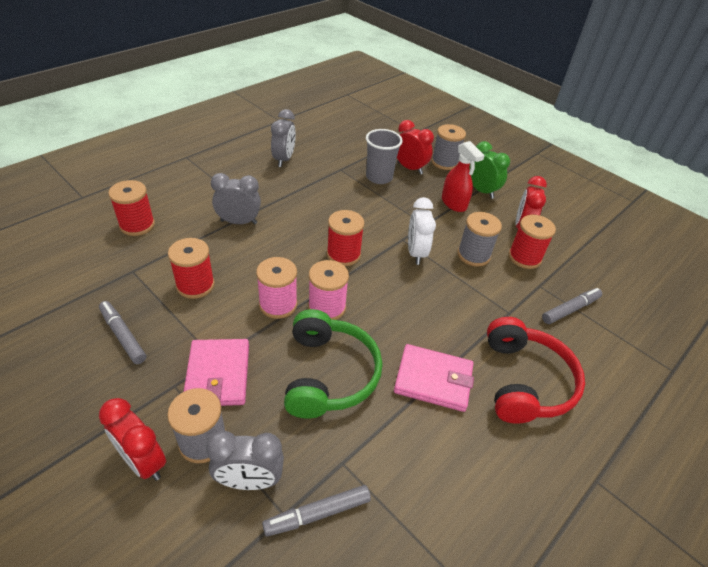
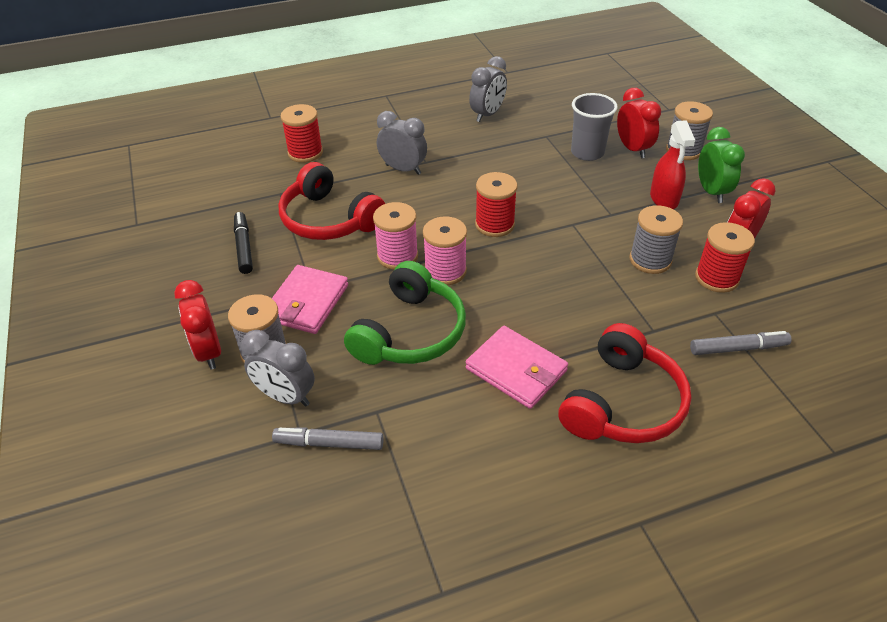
camera: 30 degrees right, 0 degrees up
(123, 336) = (244, 247): grey marker -> black marker
(195, 285) = (329, 219): red spool -> red headphones
(416, 253) = (579, 242): white clock -> none

